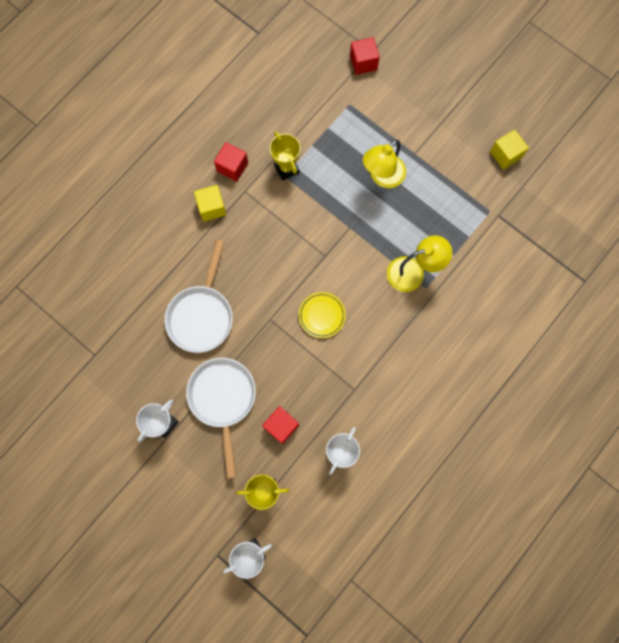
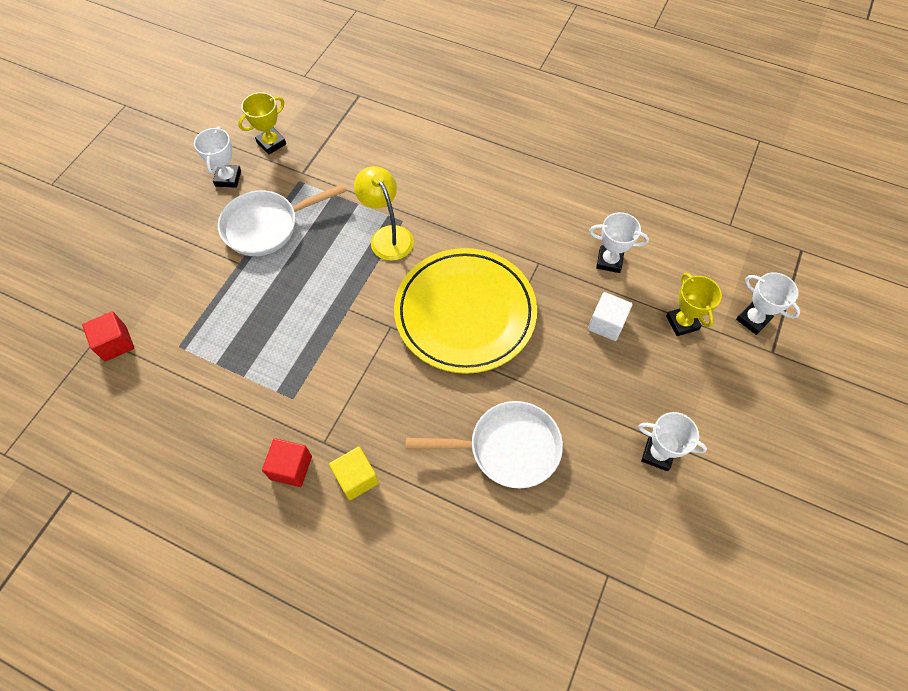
camera: 105 degrees left, 15 degrees down
(223, 399) = (602, 393): white pan -> white pan (267, 226)
(281, 426) = (606, 324): red cube -> white cube
(286, 168) = (282, 398): yellow trophy -> yellow trophy (271, 143)
(322, 315) = (465, 313): yellow plate -> yellow plate, size x2.49
(382, 177) = (276, 289): yellow lamp -> none
(505, 155) = (228, 178): yellow cube -> white trophy

